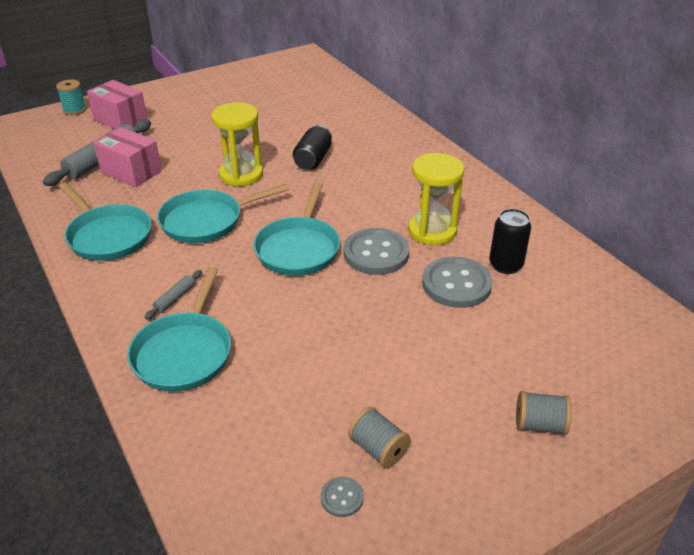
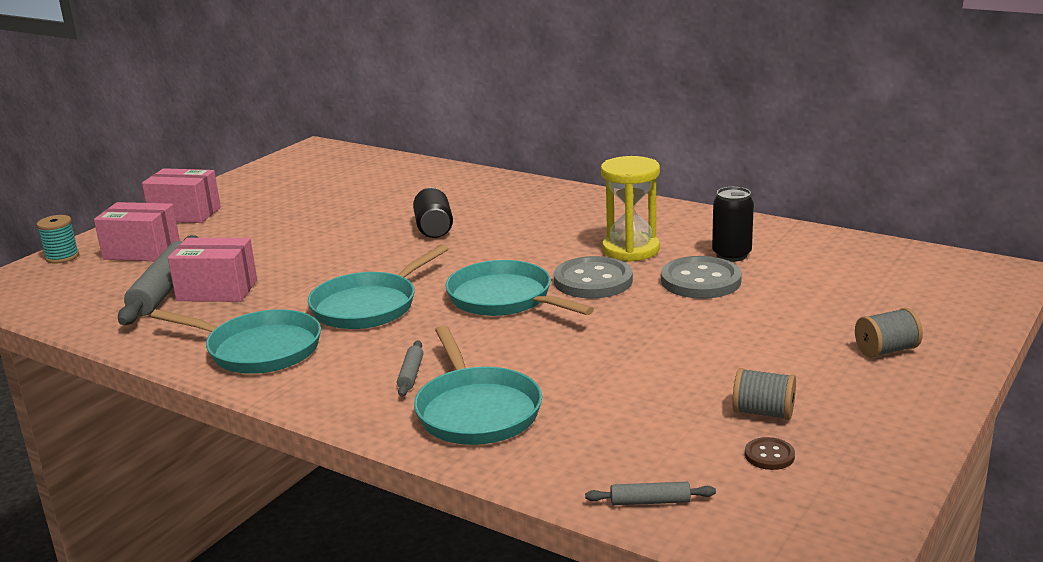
camera: 25 degrees left, 15 degrees down
(173, 94) = (185, 214): none -> pink box
(215, 502) = (650, 501): none -> grey rolling pin
(241, 175) = (363, 260): yellow hourglass -> none
(299, 248) = (504, 299): turquoise pan -> turquoise pan turned 150 degrees clockwise
(342, 498) = (769, 455): grey button -> brown button

